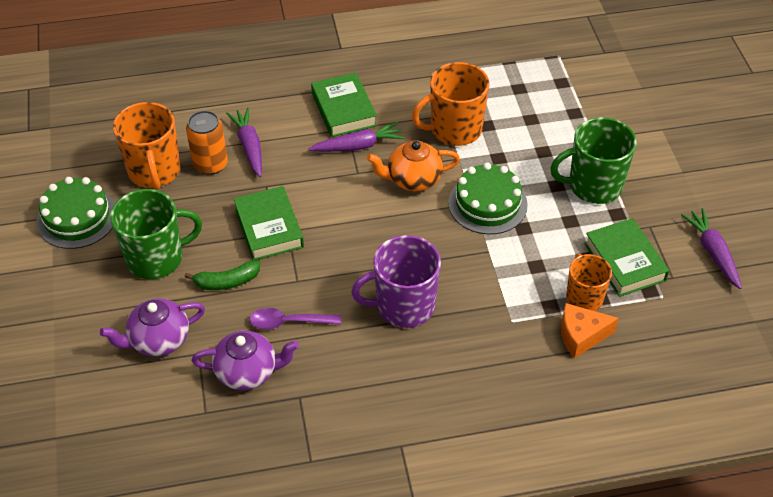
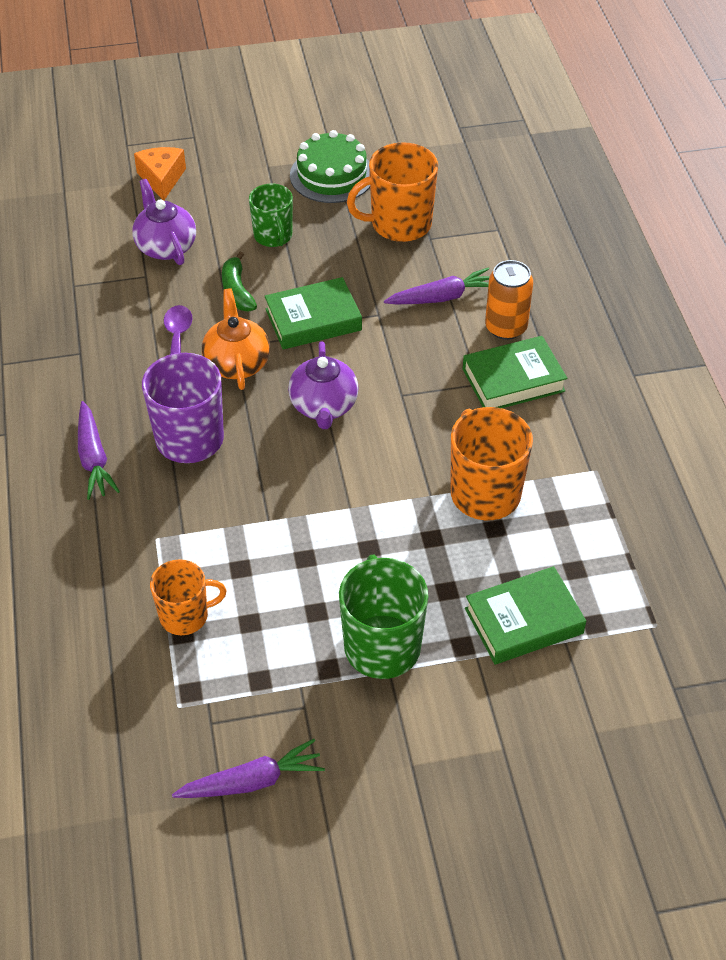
camera: 90 degrees right, 0 degrees up
(156, 258) = (273, 236): green mug -> green mug, size x0.64
(210, 164) = (412, 267): orange can -> orange can (506, 327)
(247, 372) = (117, 313): purple teapot -> purple teapot (323, 406)
(358, 146) = (448, 395): purple carrot -> purple carrot (94, 458)
(413, 179) = (391, 448): orange teapot -> orange teapot (237, 363)
(487, 204) = (348, 523): green cake -> none
(581, 336) = (126, 608): orange cheese -> orange cheese (162, 179)
(624, 262) = (241, 668): green book -> green book (523, 621)

